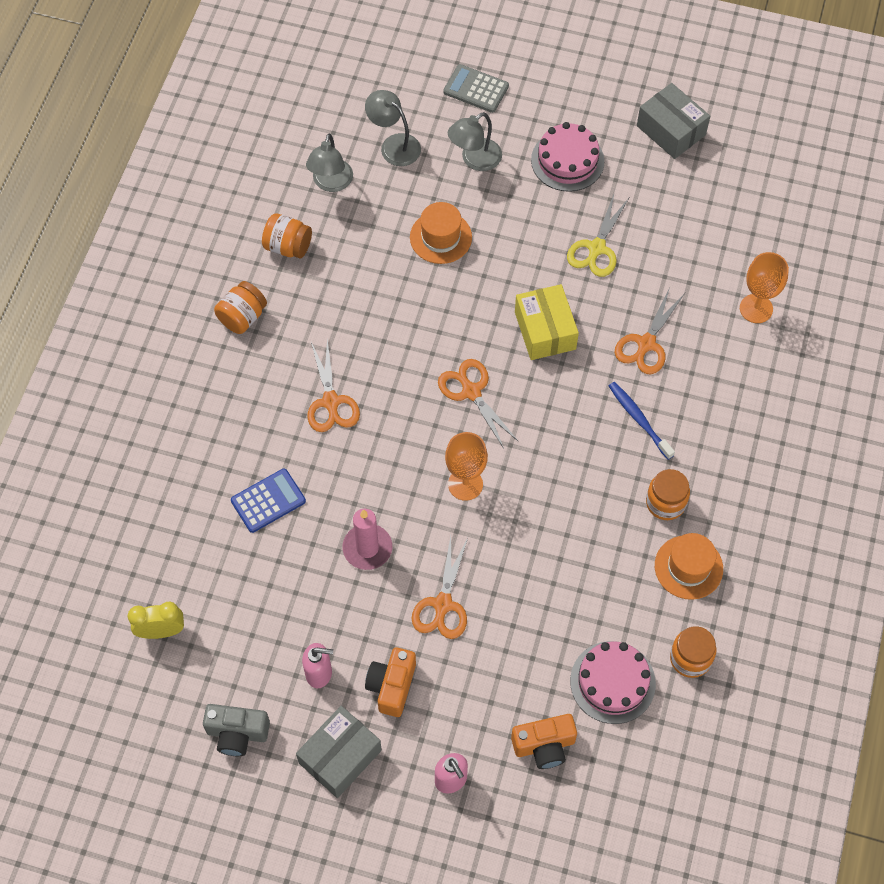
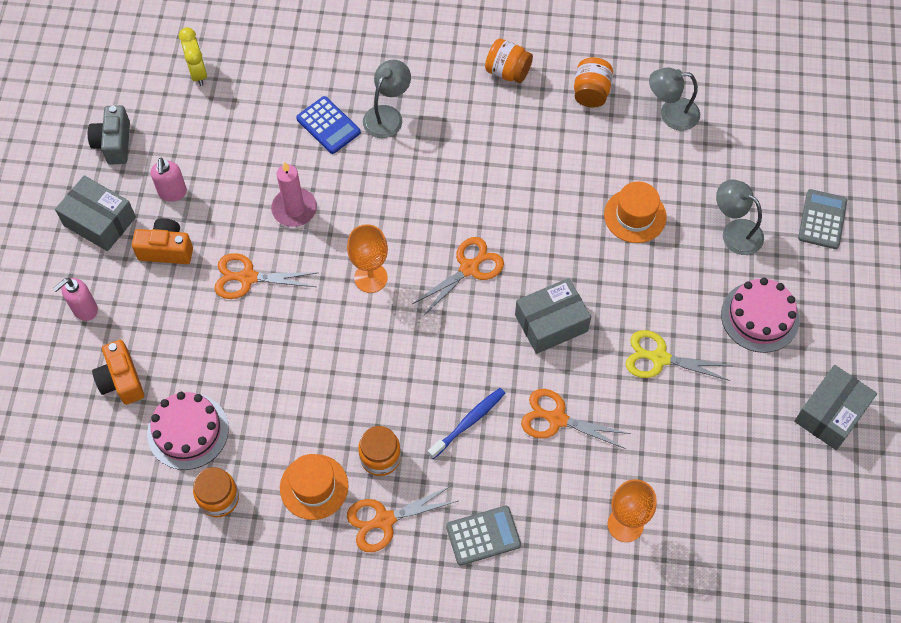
camera: 80 degrees right, 0 degrees up
(331, 402) = (435, 155): orange scissors -> orange scissors (384, 520)
(394, 145) = (731, 159): grey lamp -> grey lamp (387, 115)
(545, 330) = (551, 323): yellow box -> grey box
(754, 425) = (483, 535): none -> grey calculator

